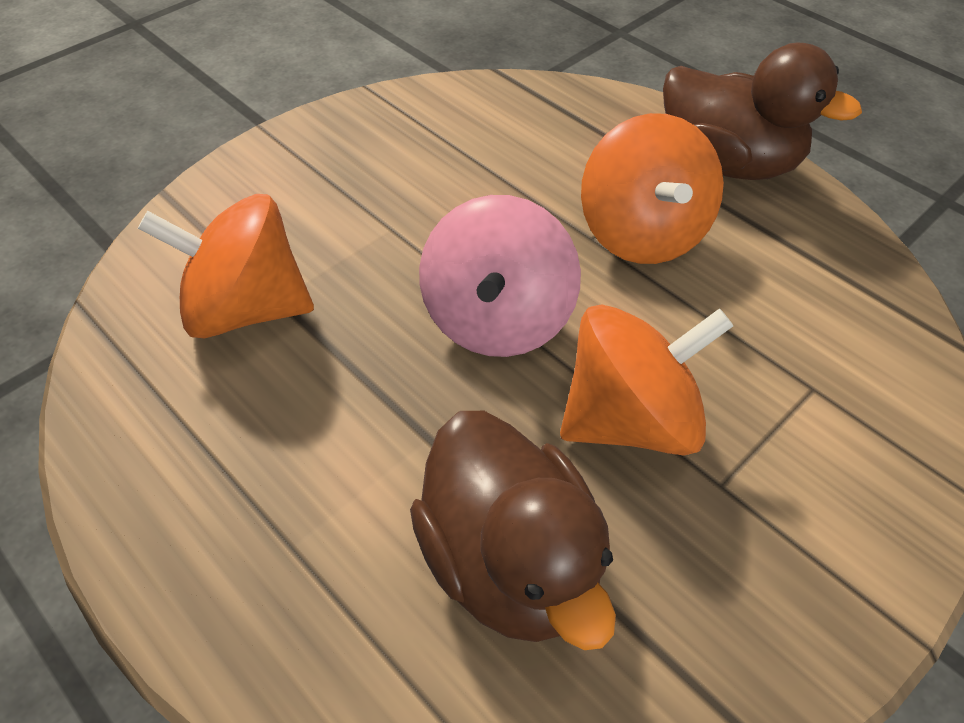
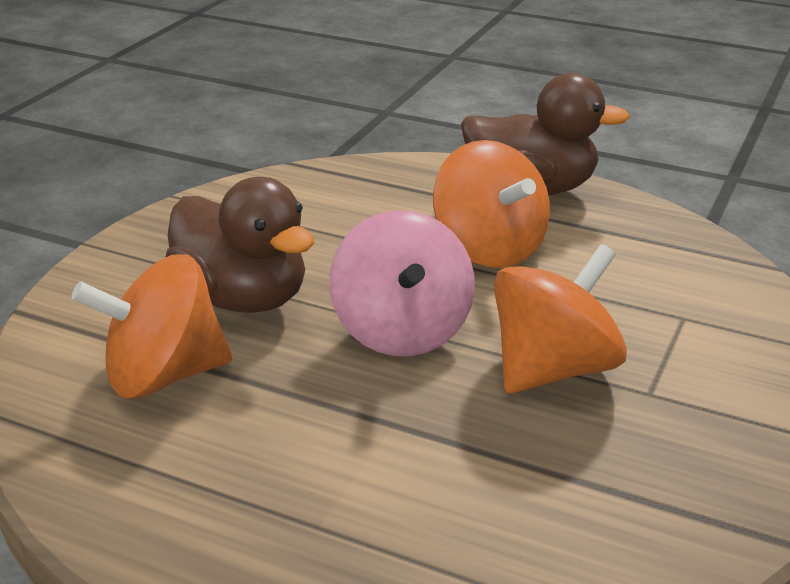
camera: 20 degrees left, 20 degrees down
(509, 562) = (512, 483): brown duck -> brown duck (242, 298)

